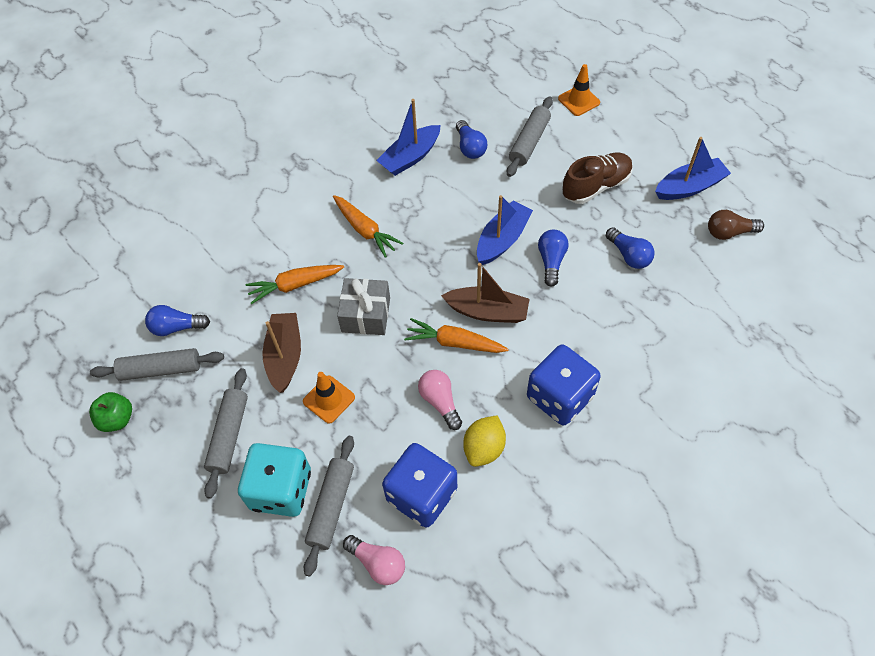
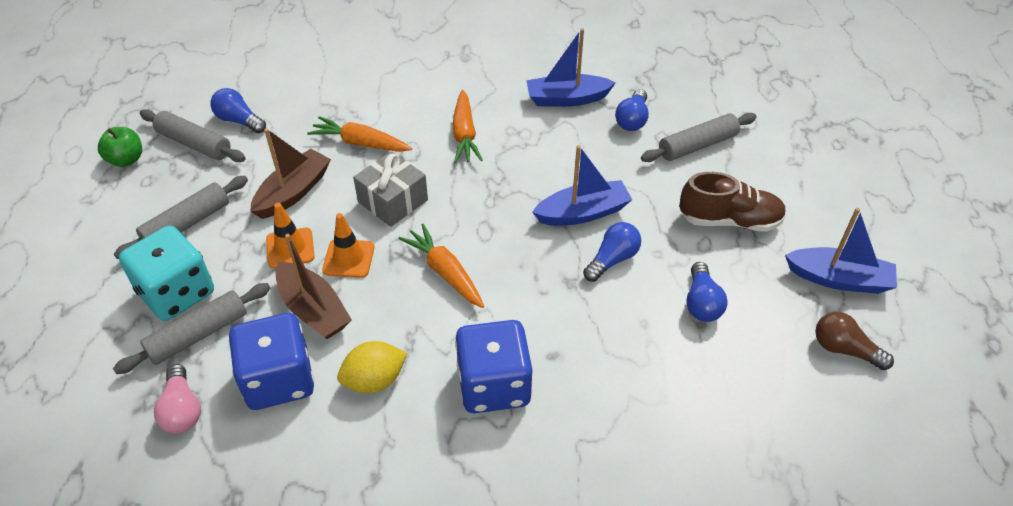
camera: 35 degrees right, 10 degrees down
(440, 402) = (379, 313): pink light bulb -> none
(487, 311) = (503, 265): brown boat -> brown boat (313, 310)
(579, 100) = (788, 136): orange traffic cone -> orange traffic cone (348, 258)

